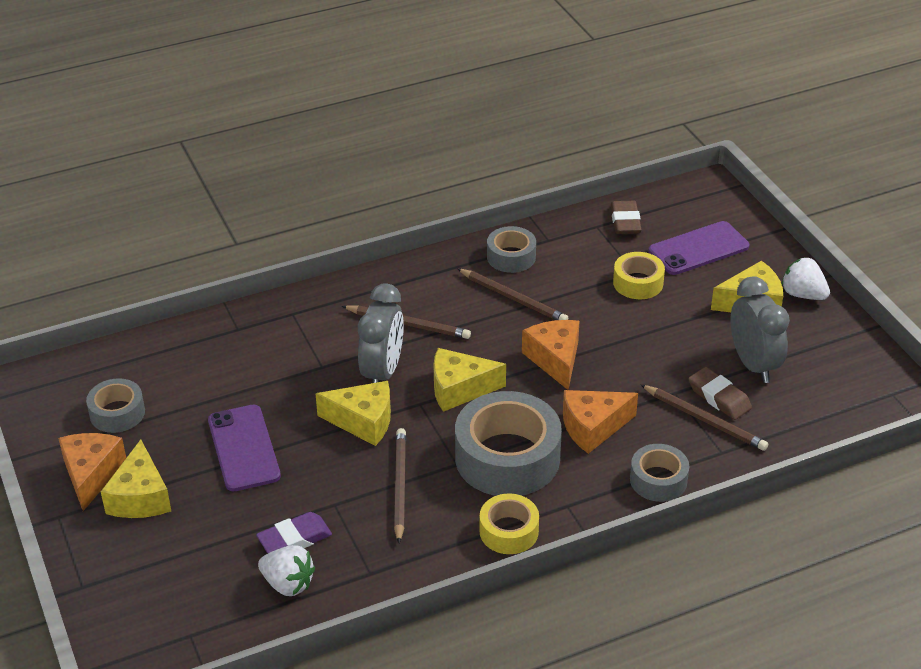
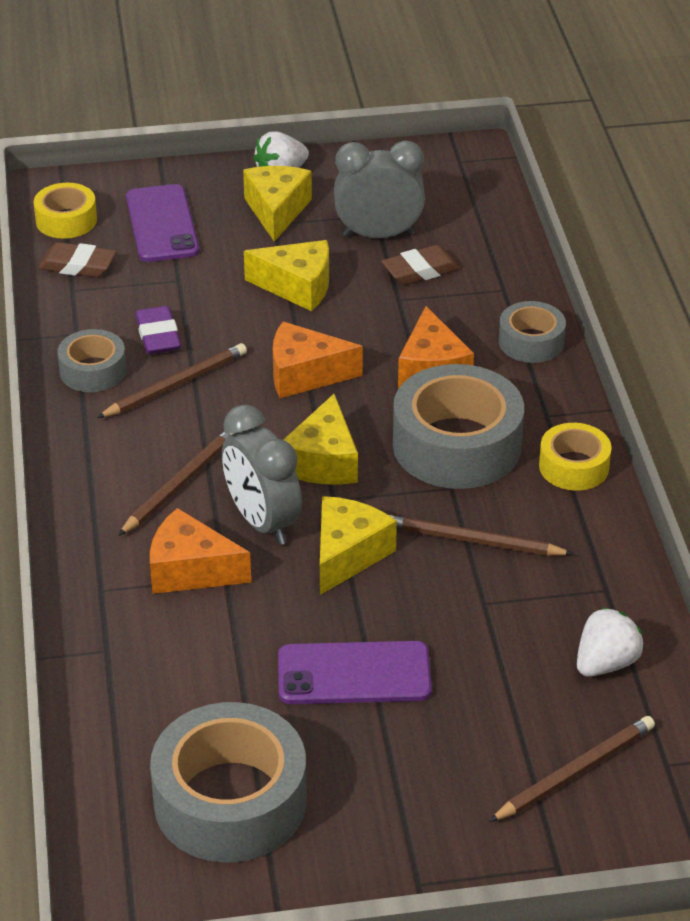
camera: 75 degrees left, 0 degrees up
(91, 474) = (347, 840): orange cheese -> orange cheese (190, 570)
(117, 413) = (230, 800): grey tape -> grey tape, size x1.86
(140, 497) = (410, 790): yellow cheese -> yellow cheese (297, 287)
(294, 539) = (533, 647): purple eraser -> purple eraser (158, 336)
(382, 372) = (262, 522): grey clock -> grey clock turned 150 degrees counterclockwise
(638, 283) = (199, 282): yellow tape -> yellow tape (66, 220)
(705, 420) = (451, 288): brown pencil -> brown pencil (575, 772)

